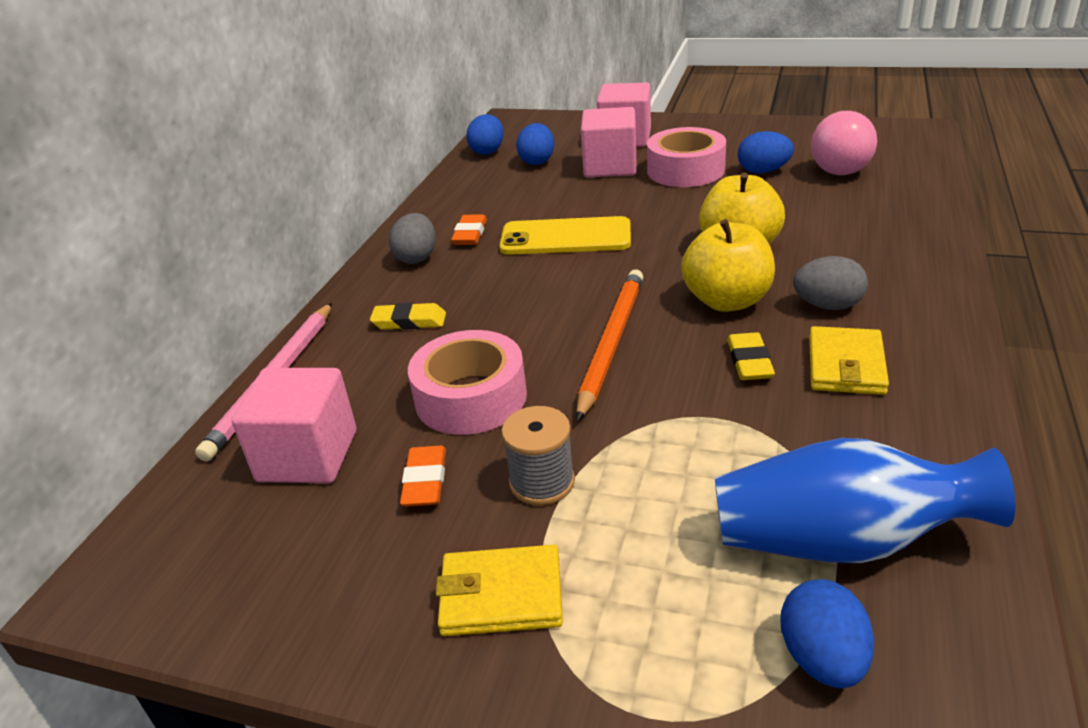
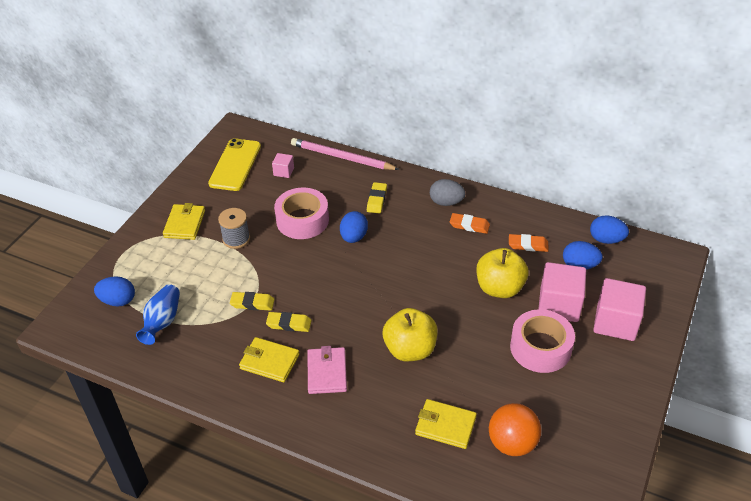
camera: 95 degrees right, 10 degrees up
(308, 456) = (283, 172): pink cube -> pink cube, size x0.49
(425, 481) = (253, 205): orange eraser -> orange eraser (528, 245)
(565, 237) = (451, 268): yellow phone -> yellow phone (235, 165)
(611, 343) = (327, 273): orange pencil -> none
(721, 415) = (252, 303): none -> yellow eraser
(727, 301) = (349, 329): yellow apple -> yellow apple (499, 288)
(763, 171) = (526, 394): blue egg -> blue egg (353, 237)
(827, 306) = (327, 372): grey egg -> pink wallet
(840, 172) = (512, 443): pink ball -> orange ball
(840, 541) = (162, 322): blue vase -> blue vase, size x0.64
(848, 209) = (445, 426): none -> yellow wallet

